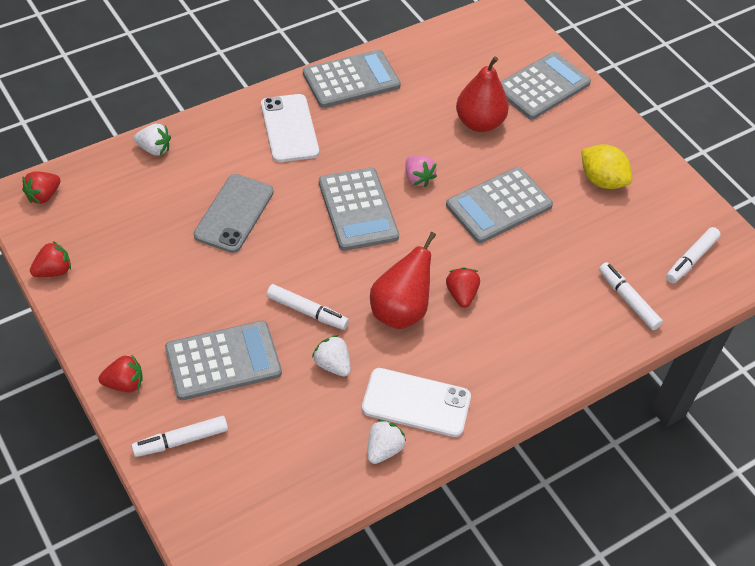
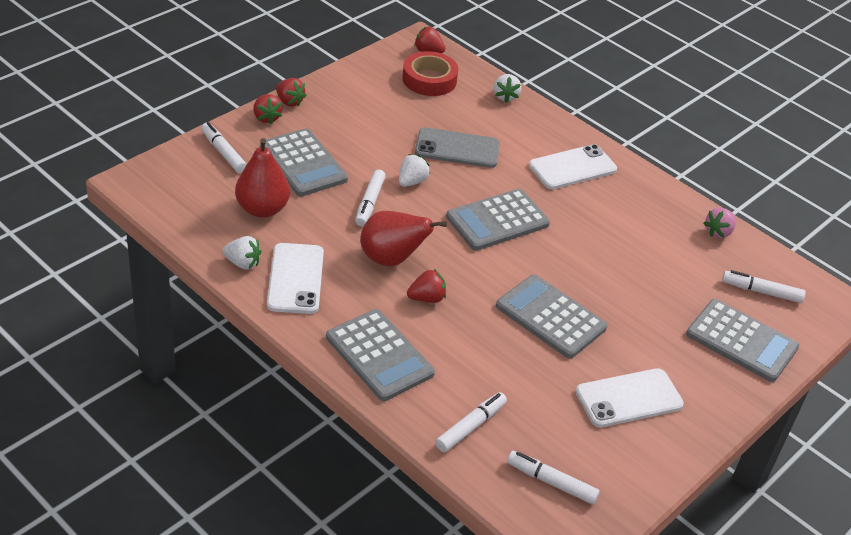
camera: 75 degrees right, 10 degrees down
(53, 271) = (358, 68): red strawberry -> red strawberry (289, 102)
(100, 208) = (429, 79): none -> red tape
(332, 364) = (319, 224): white strawberry -> white strawberry (412, 182)
(351, 80) = (658, 199): grey calculator -> grey calculator (379, 355)
(418, 178) = (556, 256): pink strawberry -> pink strawberry (718, 232)
(479, 123) = (656, 294): red pear -> red pear (262, 209)
(485, 53) = (761, 291): none -> white marker
(602, 180) = (629, 398): yellow lemon -> white phone

